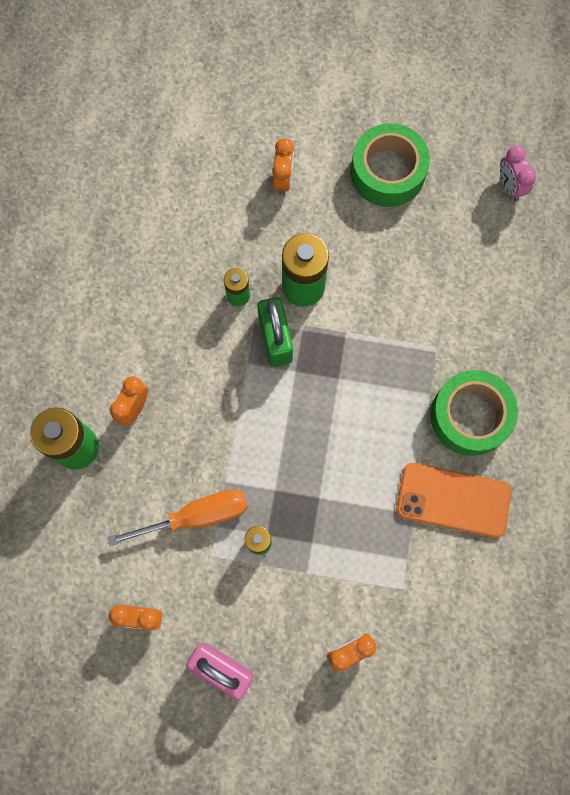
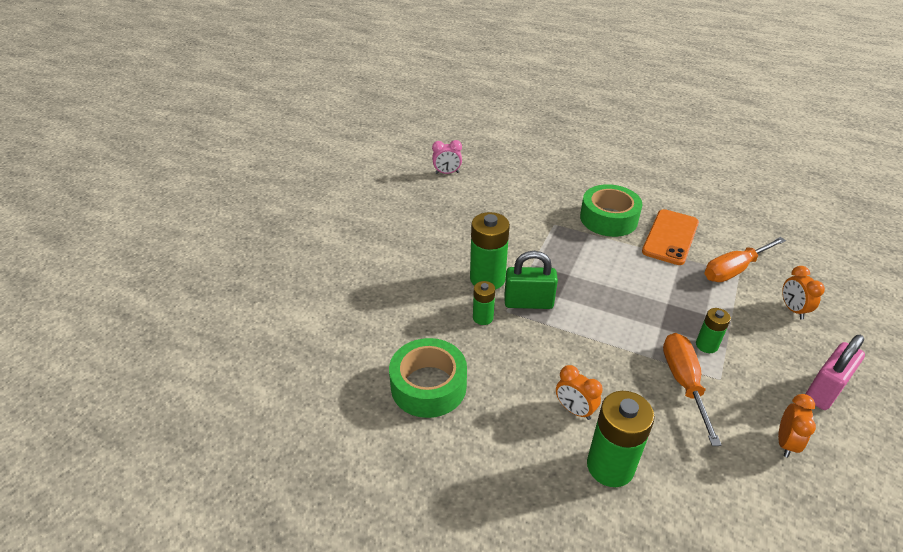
camera: 75 degrees left, 35 degrees down
(283, 180) = (391, 273): orange clock -> none
(387, 172) = (411, 220): green tape -> green tape (428, 386)
(407, 582) = (734, 270): none -> orange screwdriver

